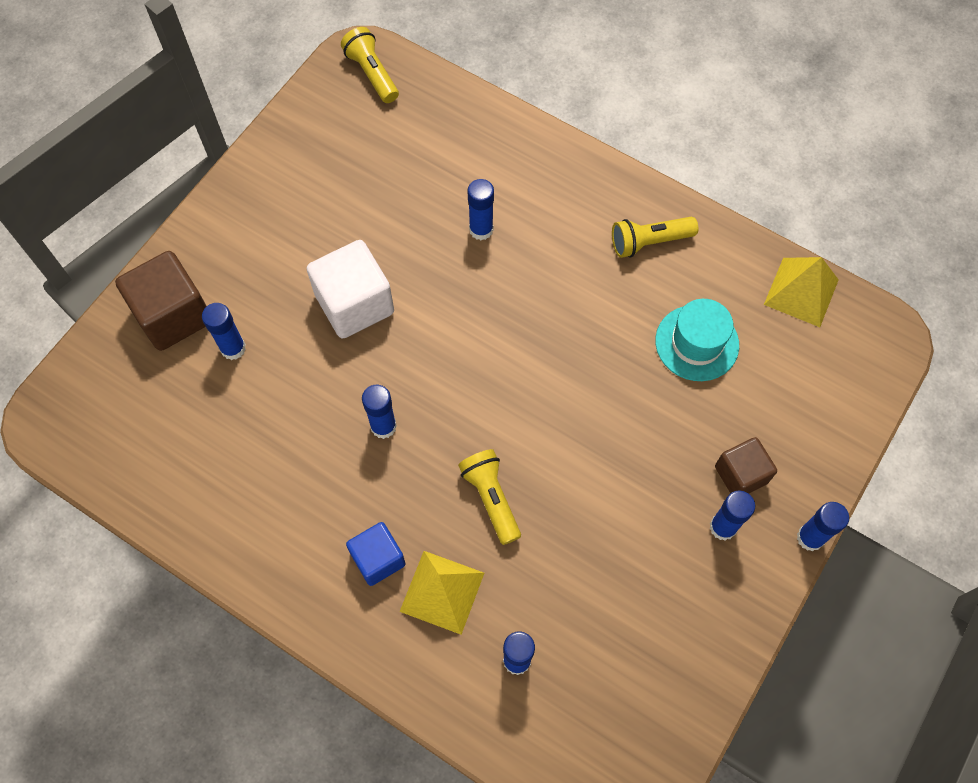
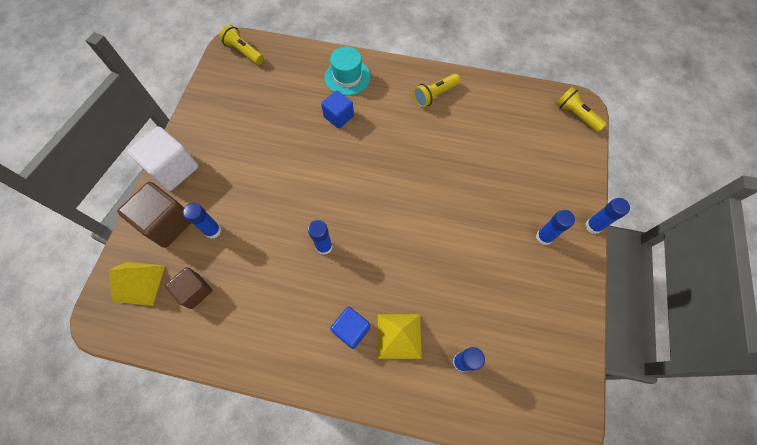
camera: 20 degrees left, 0 degrees up
(354, 304) = (280, 180): white cube -> white cube (173, 169)
(481, 230) = (339, 116): blue glue stick -> blue cube
(491, 498) = (406, 267): yellow flashlight -> yellow flashlight (576, 115)
(697, 343) = (484, 140): turquoise hat -> turquoise hat (347, 77)
(741, 474) = (540, 204): brown cube -> brown cube (195, 291)
(801, 292) = (526, 96): yellow pyramid -> yellow pyramid (139, 283)

